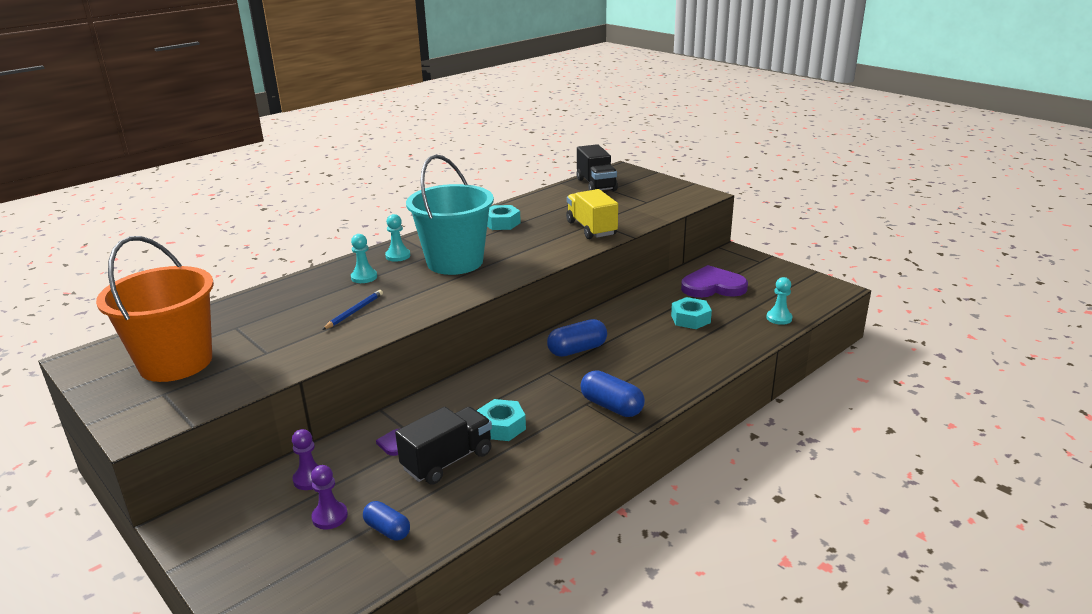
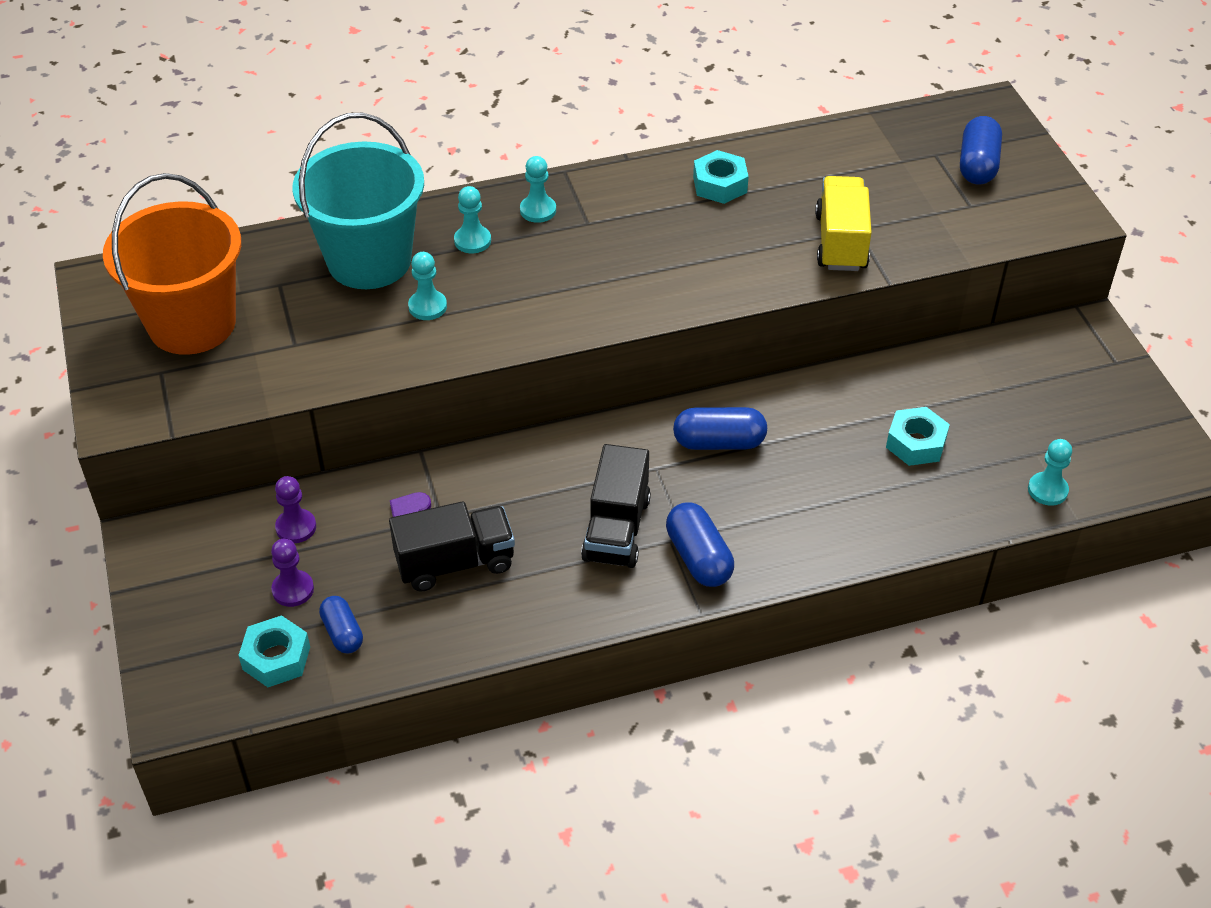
camera: 25 degrees right, 20 degrees up
(354, 312) = (427, 307): blue pencil -> turquoise pawn
(455, 262) = (605, 251): turquoise bucket -> turquoise bucket (369, 261)
(501, 426) = (545, 536): turquoise nut -> turquoise nut (276, 658)
(596, 185) = (922, 135): black truck -> black truck (616, 529)
(635, 188) = (977, 165): none -> blue capsule
(713, 286) = (999, 390): purple heart -> none

